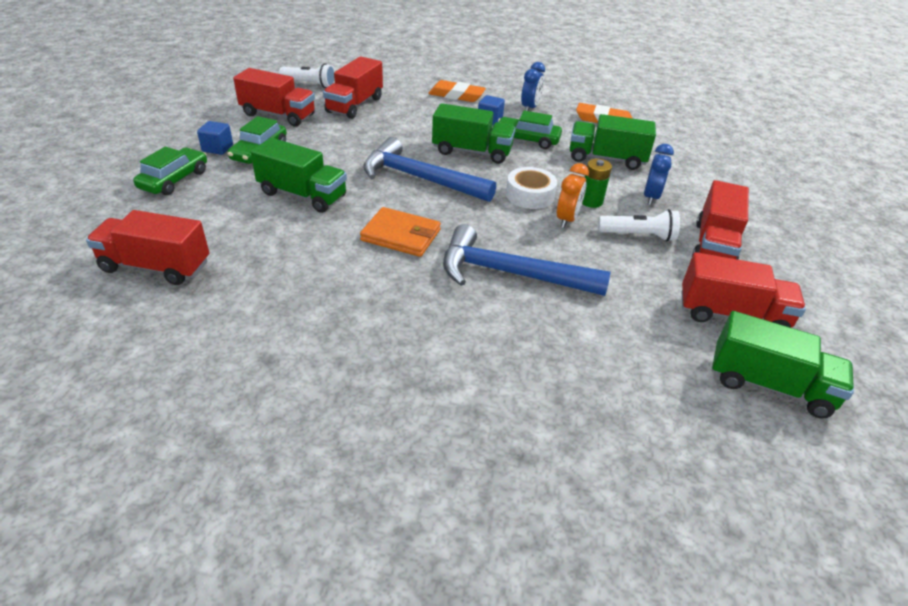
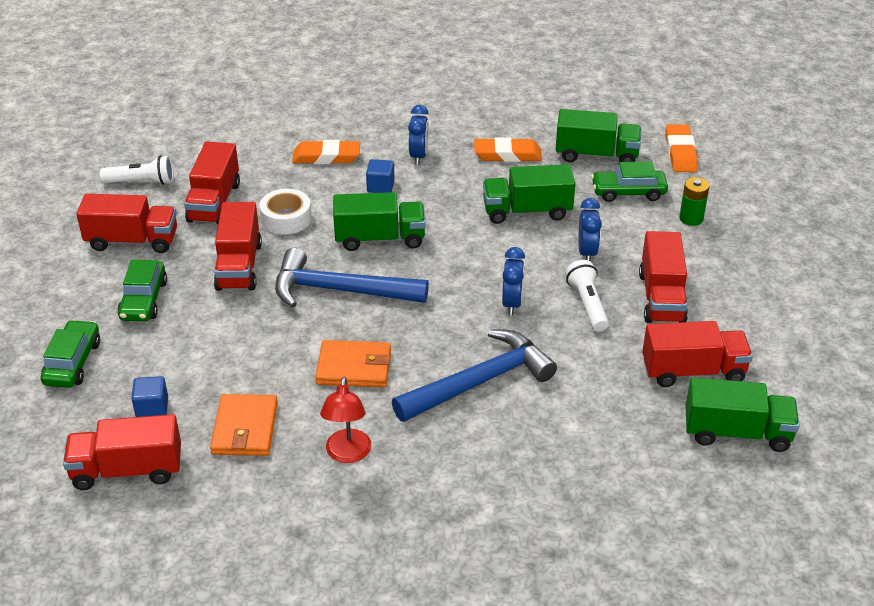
camera: 15 degrees left, 0 degrees up
(217, 148) = (92, 307): blue cube -> blue cube (152, 408)
(277, 259) = (245, 428): none -> orange wallet
(302, 195) = (225, 345): green truck -> green truck (596, 155)
(348, 146) = (239, 266): none -> red truck
(356, 303) = (347, 454): none -> red lamp
(511, 273) = (480, 382): blue hammer -> blue hammer turned 150 degrees clockwise
(527, 140) = (433, 205): green car -> green car (628, 192)
(530, 195) = (464, 282): white tape -> white tape (286, 218)
(567, 219) = (512, 303): orange clock -> blue clock
(591, 201) = (528, 274): green battery -> green battery (691, 218)
(638, 235) = (587, 304): white flashlight -> white flashlight turned 90 degrees counterclockwise
(757, 146) = (680, 152): none -> orange eraser

